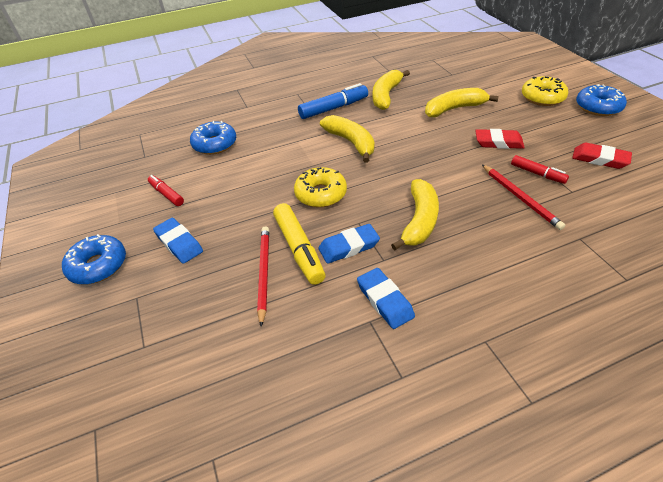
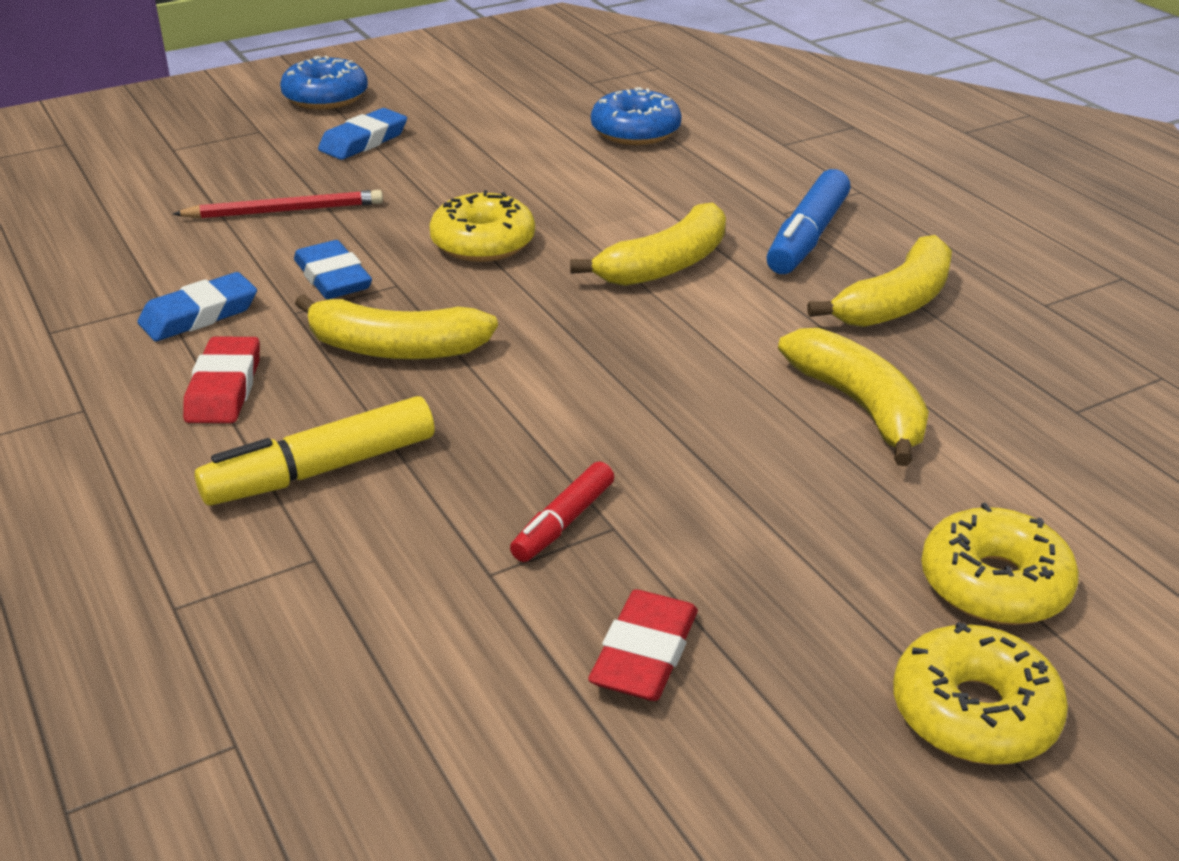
camera: 80 degrees right, 10 degrees down
(166, 194) = (484, 114): red marker -> none
(299, 249) = (335, 234): yellow marker -> yellow marker (321, 470)
(334, 108) = (807, 237): blue marker -> blue marker turned 60 degrees clockwise
(386, 95) = (895, 303): yellow banana -> yellow banana turned 120 degrees clockwise
(498, 142) = (703, 470): red eraser -> red eraser (224, 388)
(520, 198) = (464, 484): red pencil -> none
(598, 107) = (974, 712): blue donut -> yellow donut

